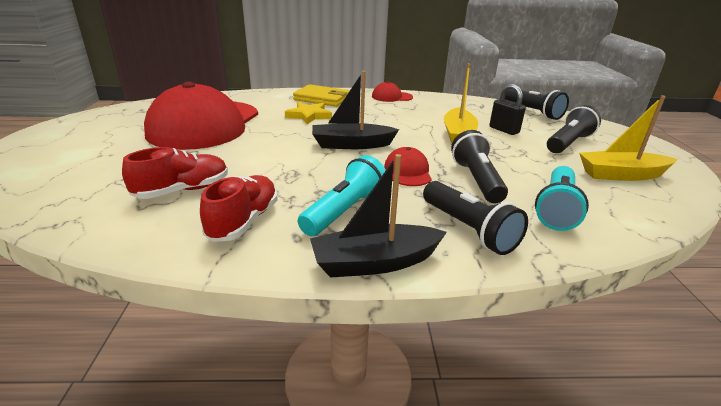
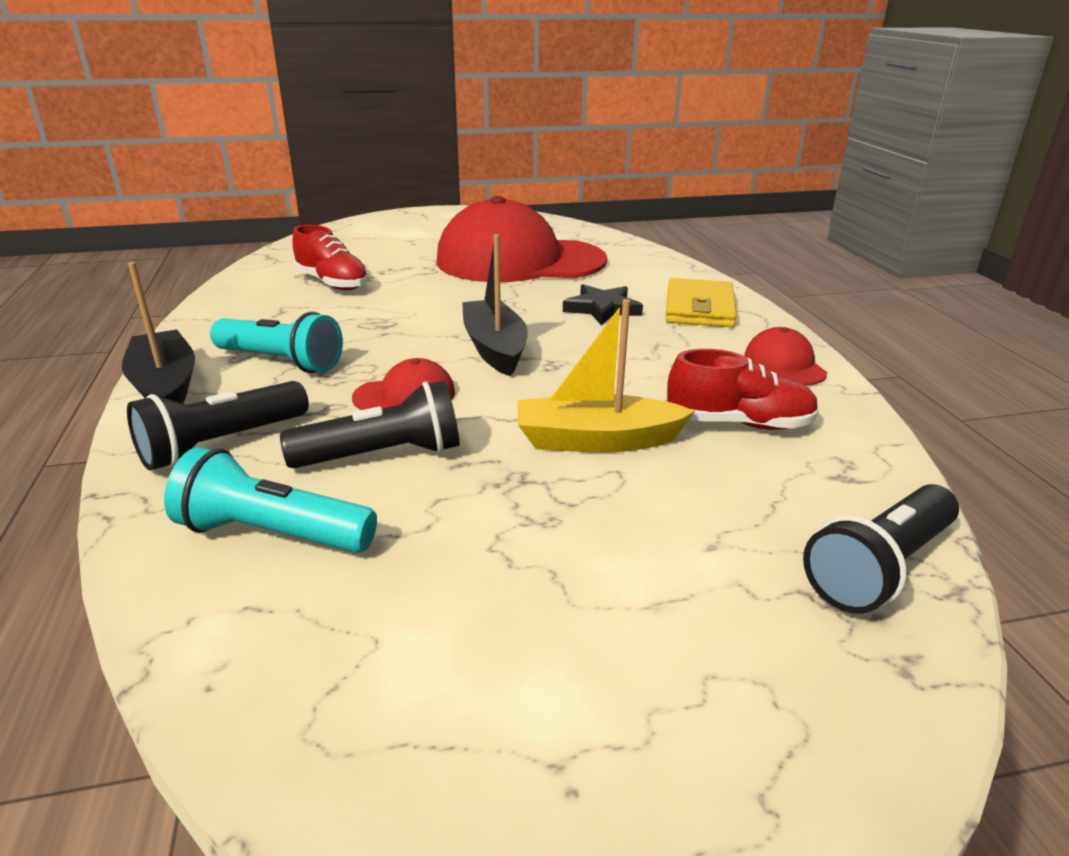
camera: 80 degrees right, 0 degrees up
(244, 221) = (264, 317): red shoe -> red shoe (739, 423)
(309, 115) = (602, 309): yellow star -> black star
(504, 130) = (672, 502): black padlock -> none
(568, 143) = (642, 607): black flashlight -> none
(621, 175) = (447, 673): yellow boat -> none

